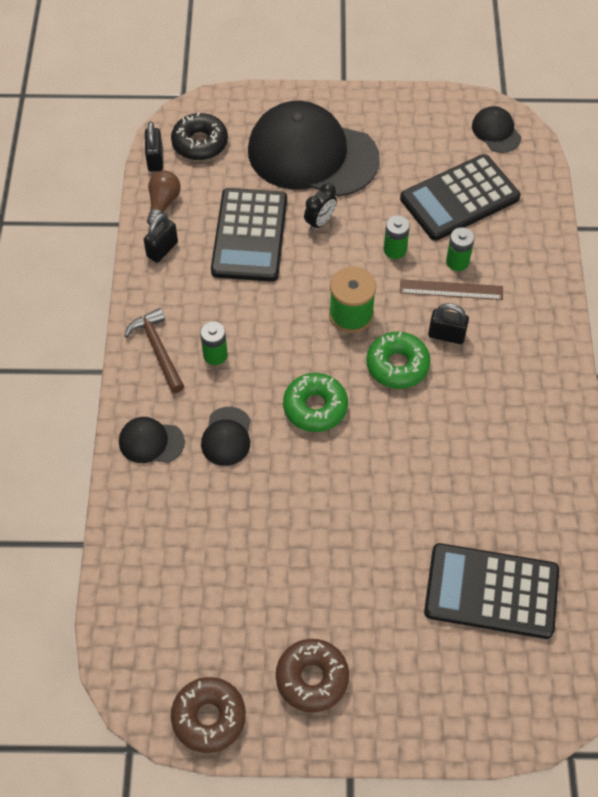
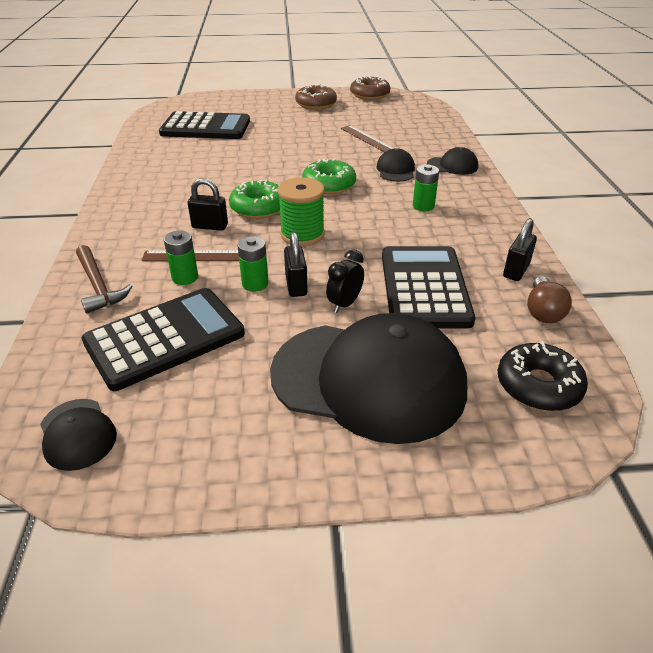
camera: 175 degrees right, 20 degrees down
(155, 159) = (587, 359): black padlock -> black padlock (296, 285)
(158, 349) = (476, 207): brown hammer -> brown hammer (98, 286)
(246, 528) = (368, 139): none -> brown ruler

